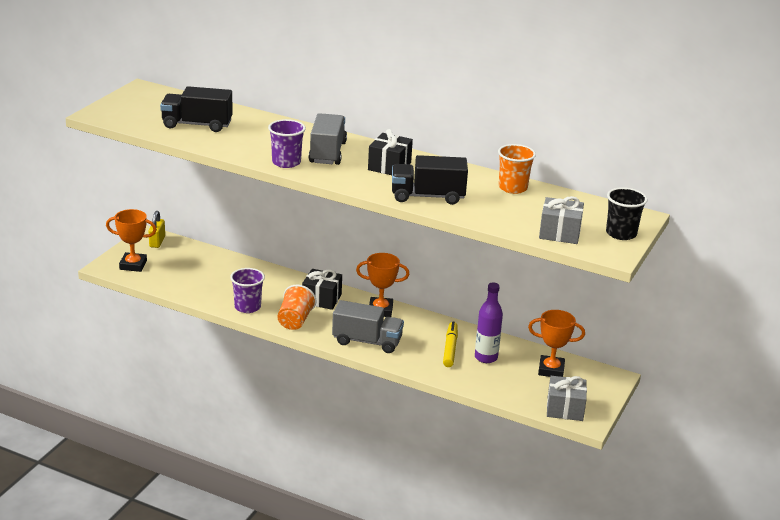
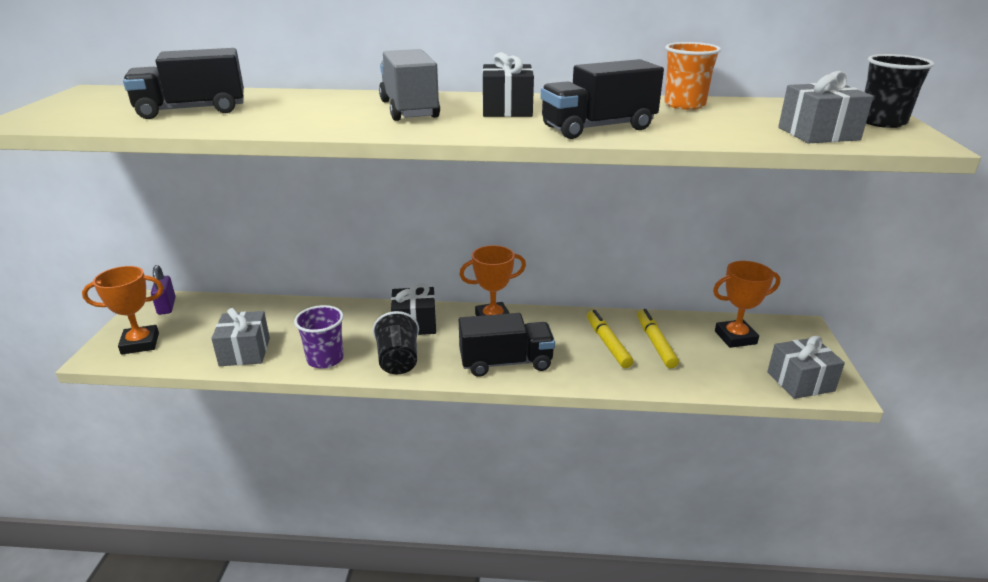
camera: 20 degrees left, 0 degrees up
(157, 242) = (166, 306): yellow padlock -> purple padlock
(197, 288) = (245, 352): none -> grey gift
(286, 162) = (359, 126): purple cup -> none
(295, 321) = (398, 361): orange cup -> black cup
(367, 341) = (506, 363): grey truck -> black truck
(486, 357) = (655, 343): purple bottle -> yellow marker

